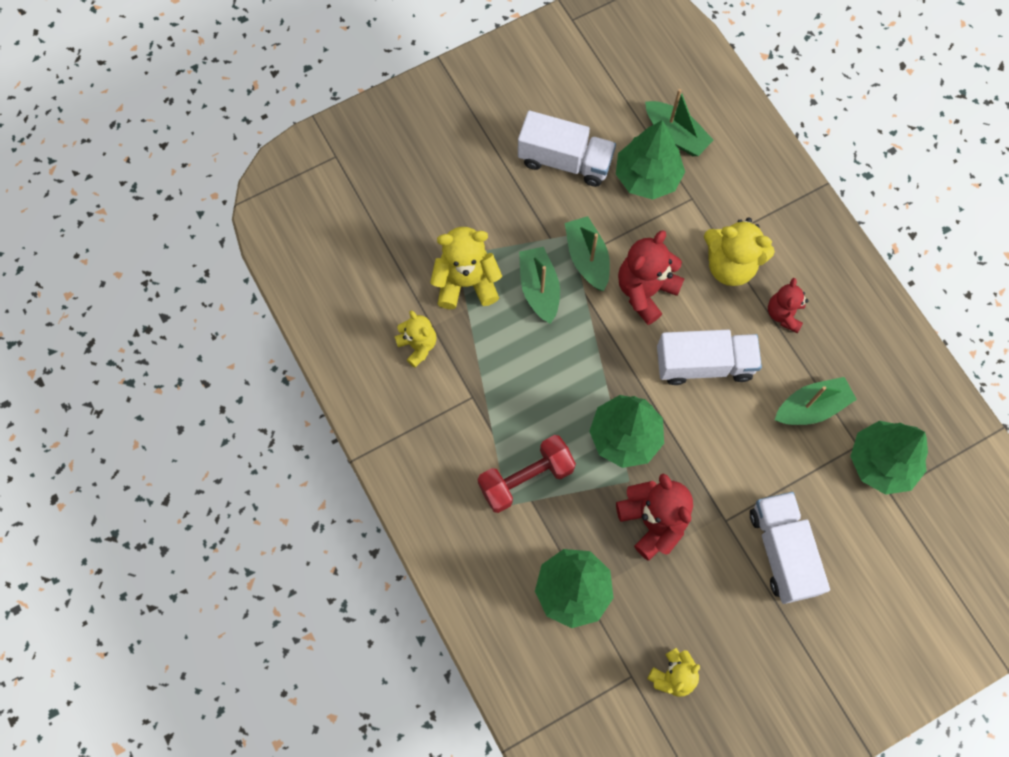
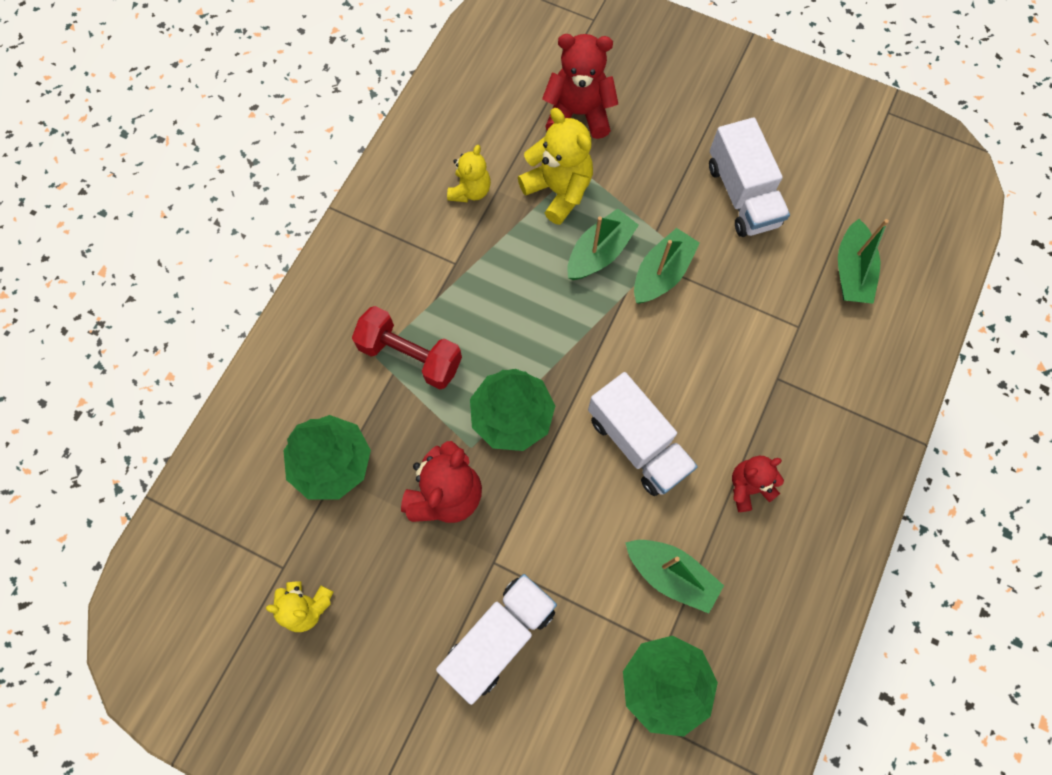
camera: 55 degrees right, 0 degrees up
(645, 291) = (670, 344): red teddy bear -> red teddy bear (578, 114)
(647, 177) = (786, 274): green tree -> none
(730, 265) = (758, 405): yellow teddy bear -> none

